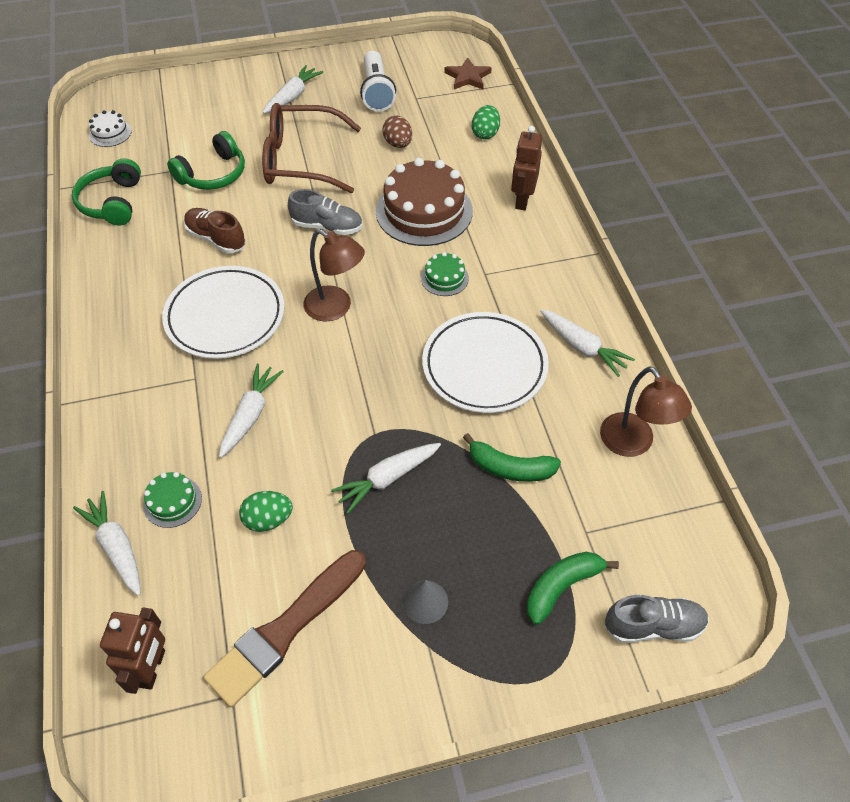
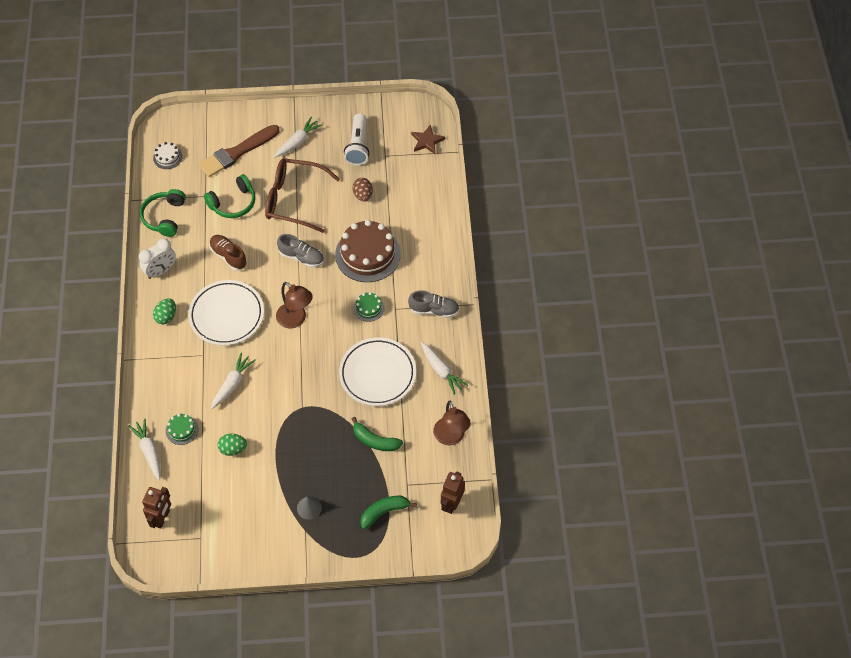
camera: 10 degrees right, 5 degrees up
(113, 271) = (161, 271): none -> white clock
(285, 630) = (232, 510): brown brush -> brown brush (237, 152)
(387, 479) = (303, 436): white carrot -> none
(485, 133) = (426, 195): green egg -> green egg (166, 316)
(522, 200) = (435, 255): brown robot -> brown robot (451, 503)
(653, 626) = (426, 540): grey shoe -> grey shoe (434, 310)

